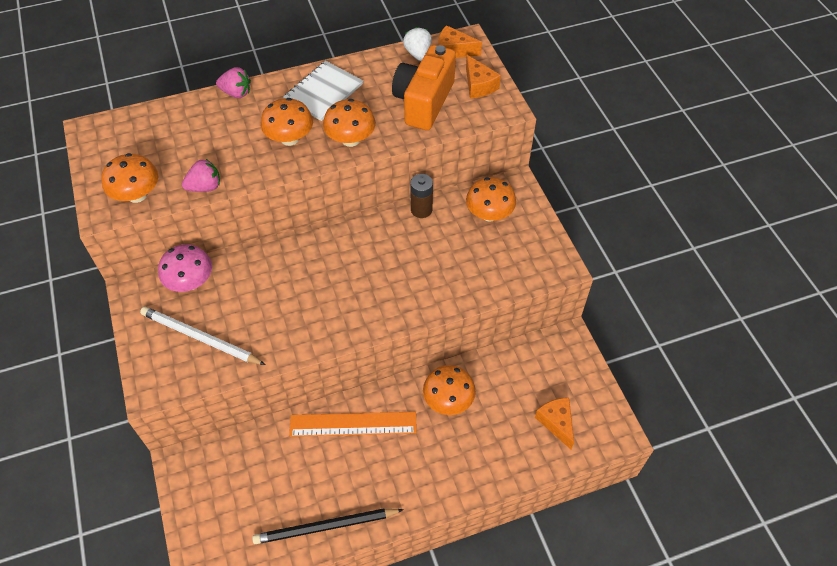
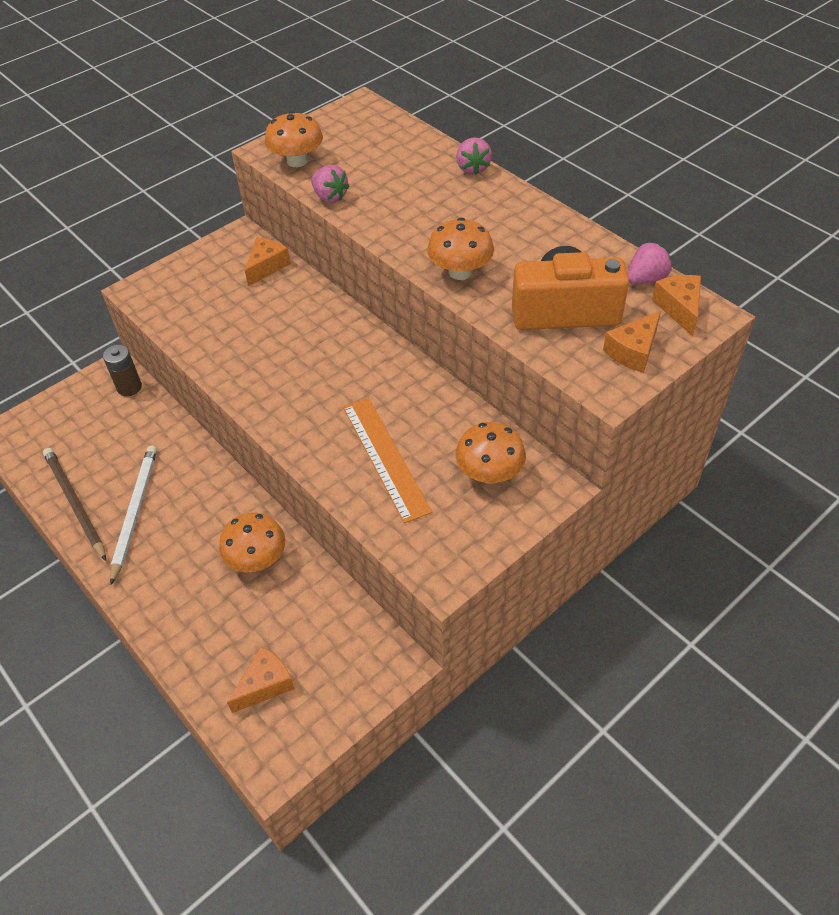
camera: 70 degrees right, 5 degrees down
(190, 282) = (267, 266): pink mushroom -> orange cheese
(200, 338) = (205, 298): white pencil -> white pencil (135, 512)
(289, 138) = (432, 227): orange mushroom -> none
(323, 92) = (519, 227): white notebook -> none
(325, 527) = (75, 503): black pencil -> brown pencil
(353, 424) = (198, 483): orange ruler -> orange ruler (385, 458)
(418, 54) = (645, 279): white strawberry -> pink strawberry
(421, 210) = (458, 406): brown battery -> brown battery (129, 387)

